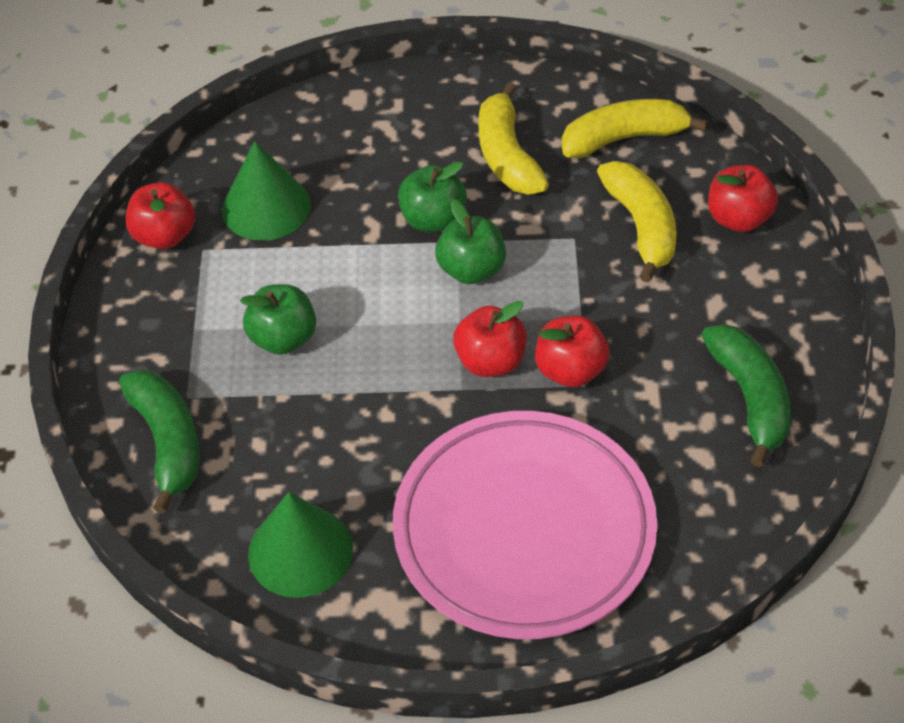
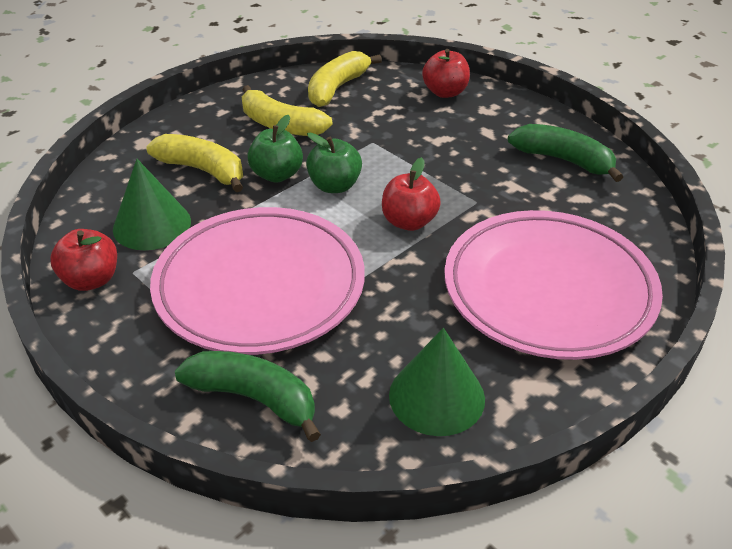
camera: 45 degrees left, 10 degrees down
(283, 338) = (260, 286): green apple -> pink plate
(570, 370) = (459, 200): red apple -> none
(641, 227) = (402, 119): yellow banana -> yellow banana (203, 170)

